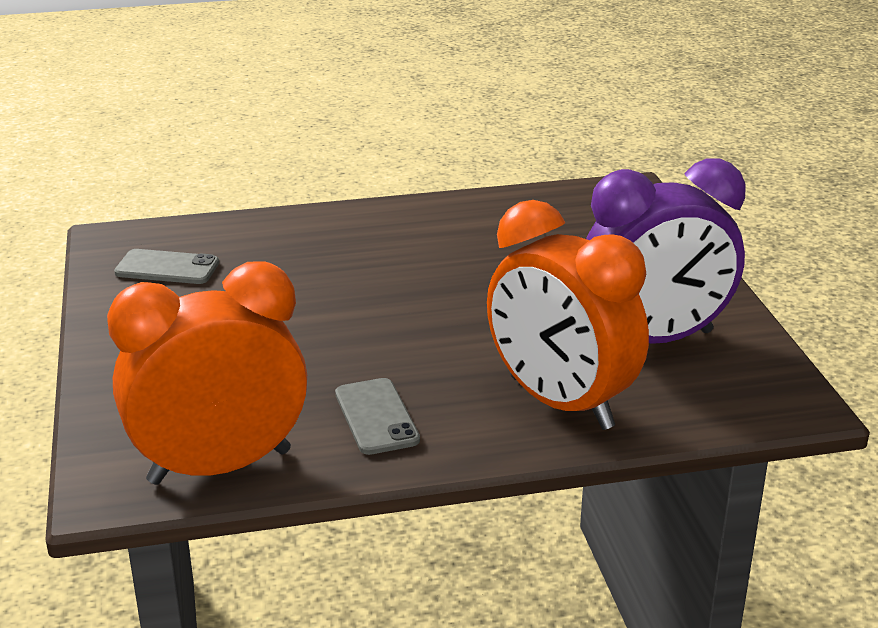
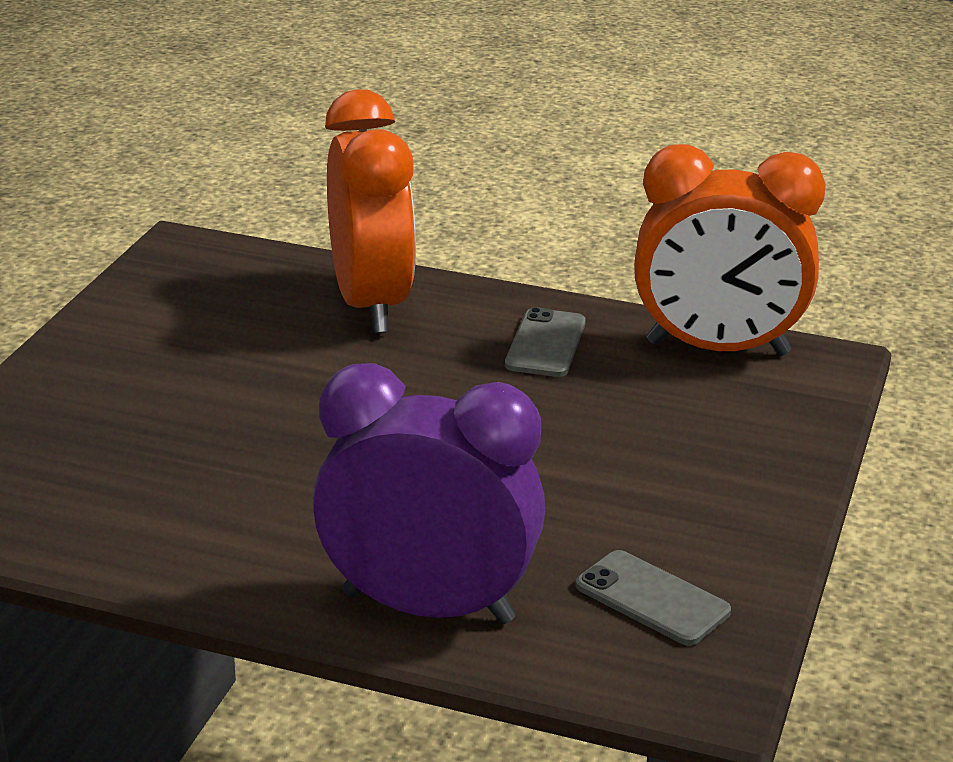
camera: 150 degrees left, 0 degrees up
(654, 340) = (207, 324): purple clock -> purple clock (428, 607)

